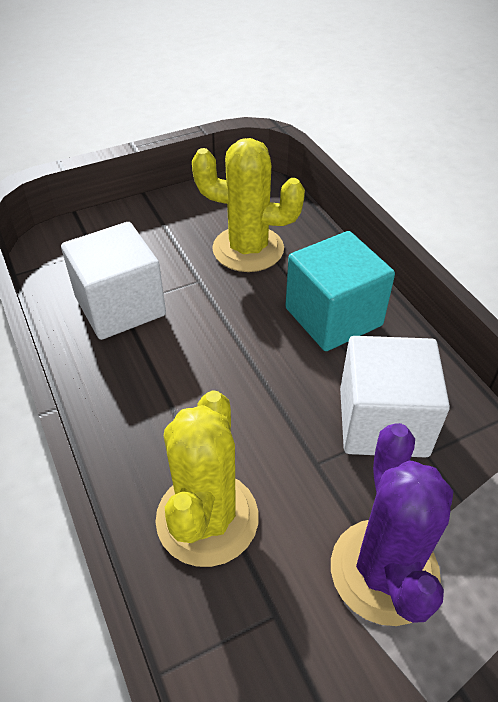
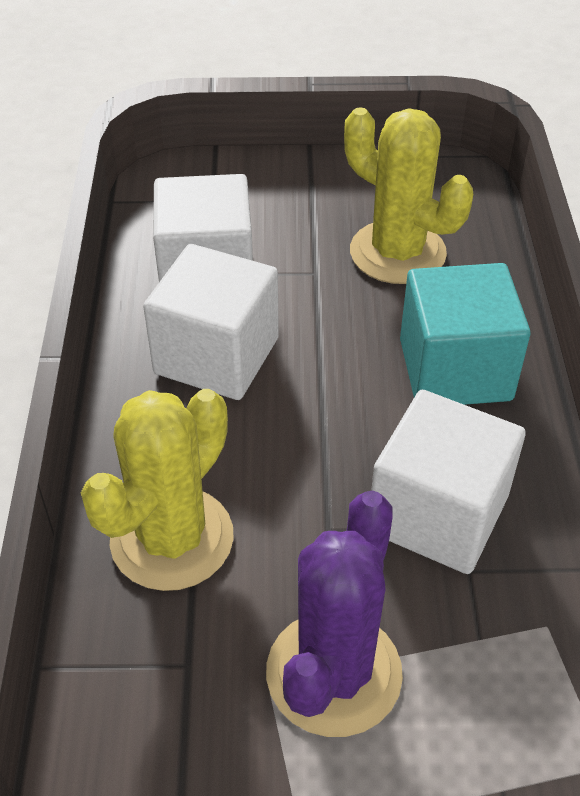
camera: 25 degrees right, 0 degrees up
(162, 364) = (216, 356): none -> white cube

